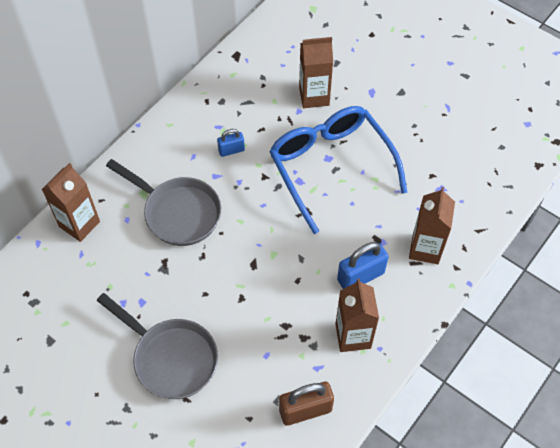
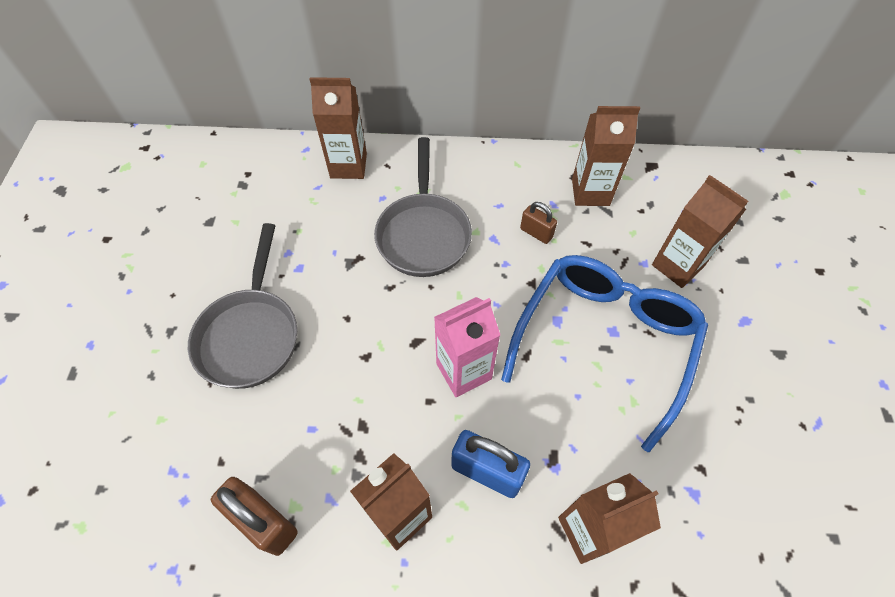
camera: 55 degrees right, 0 degrees up
(227, 101) = (590, 192): none -> brown carton
(231, 150) = (536, 233): blue padlock -> brown padlock
(293, 250) = (463, 371): none -> pink carton

